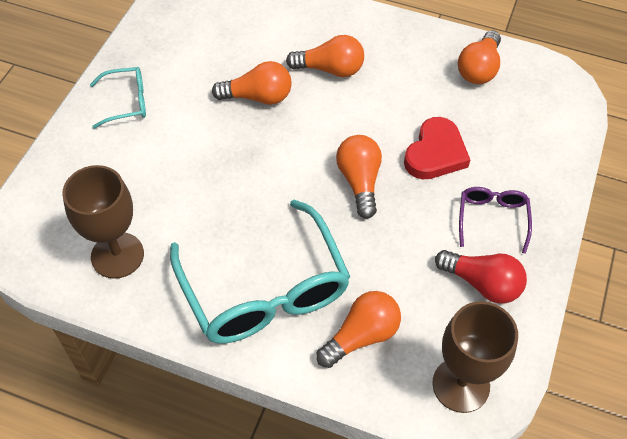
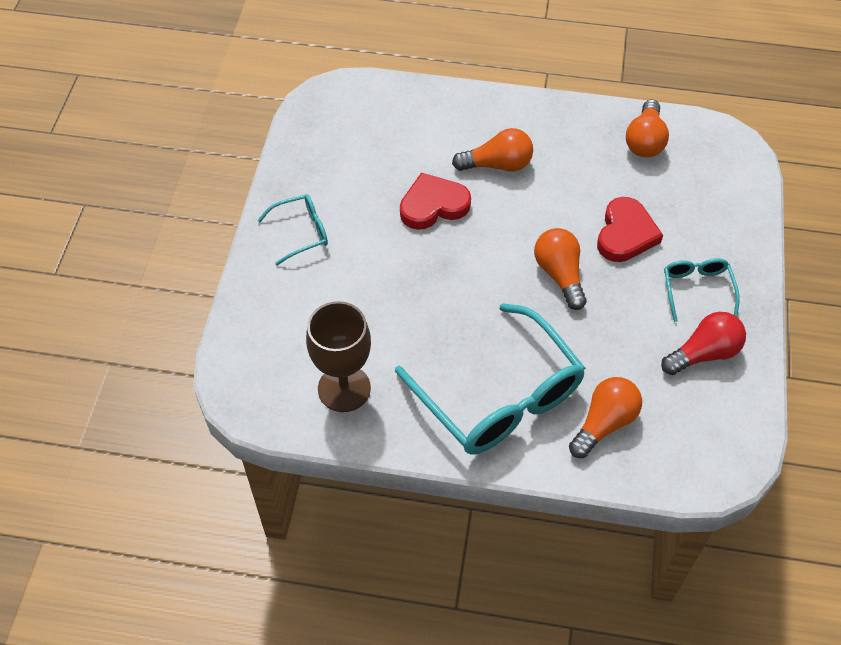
camera: 10 degrees left, 0 degrees up
(258, 97) = (433, 205): orange light bulb -> red heart
(461, 385) = (709, 451): brown goblet -> none
(482, 283) = (703, 353): red light bulb -> red light bulb turned 45 degrees counterclockwise
(492, 219) = (697, 290): purple glasses -> turquoise glasses

